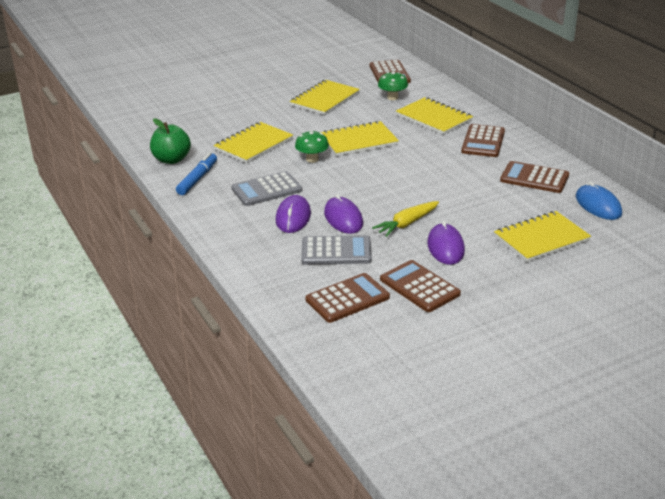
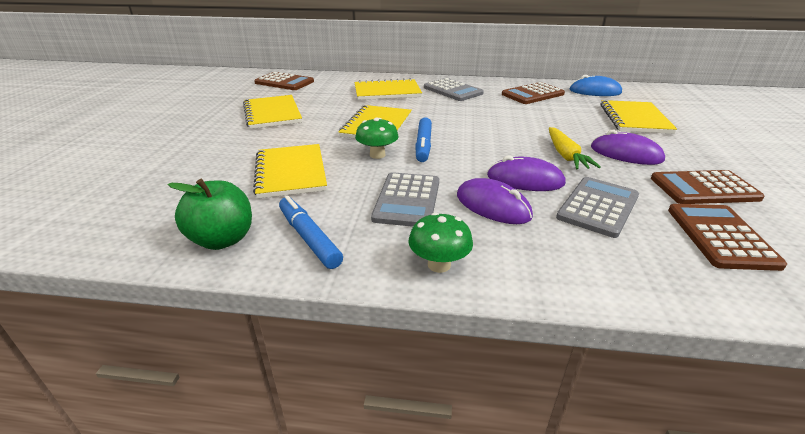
camera: 55 degrees left, 0 degrees up
(349, 168) = (423, 145): none -> blue marker
(392, 97) = (325, 93): green mushroom -> green mushroom (439, 265)
(483, 141) = (452, 90): brown calculator -> grey calculator

